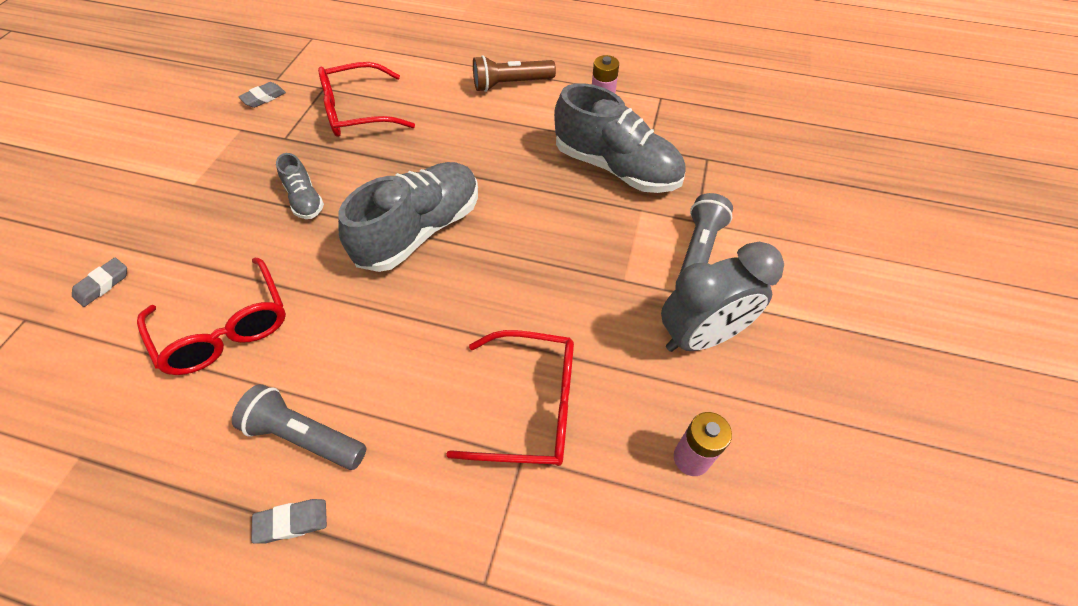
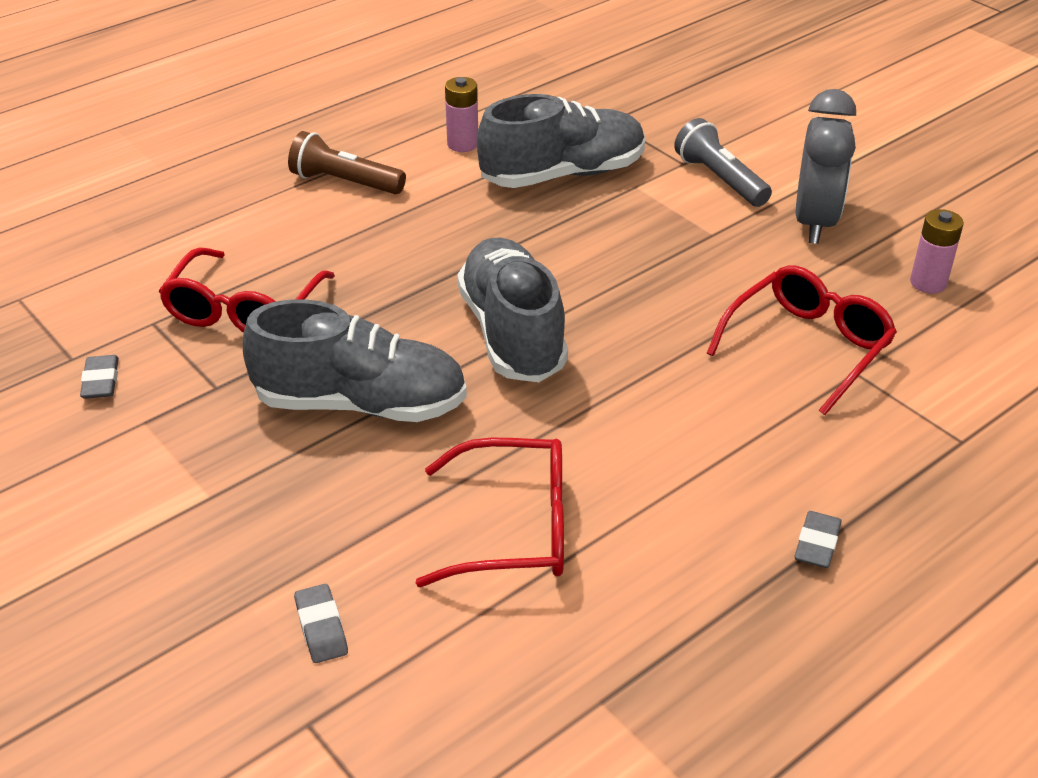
camera: 55 degrees left, 15 degrees down
(305, 200) = (360, 403): grey shoe -> grey shoe, size x2.03
(305, 436) = (722, 506): grey flashlight -> none
(511, 84) = (345, 182): brown flashlight -> brown flashlight turned 90 degrees clockwise

